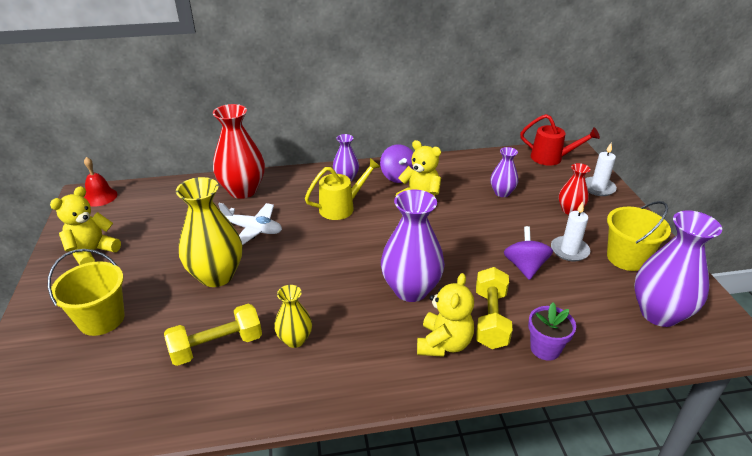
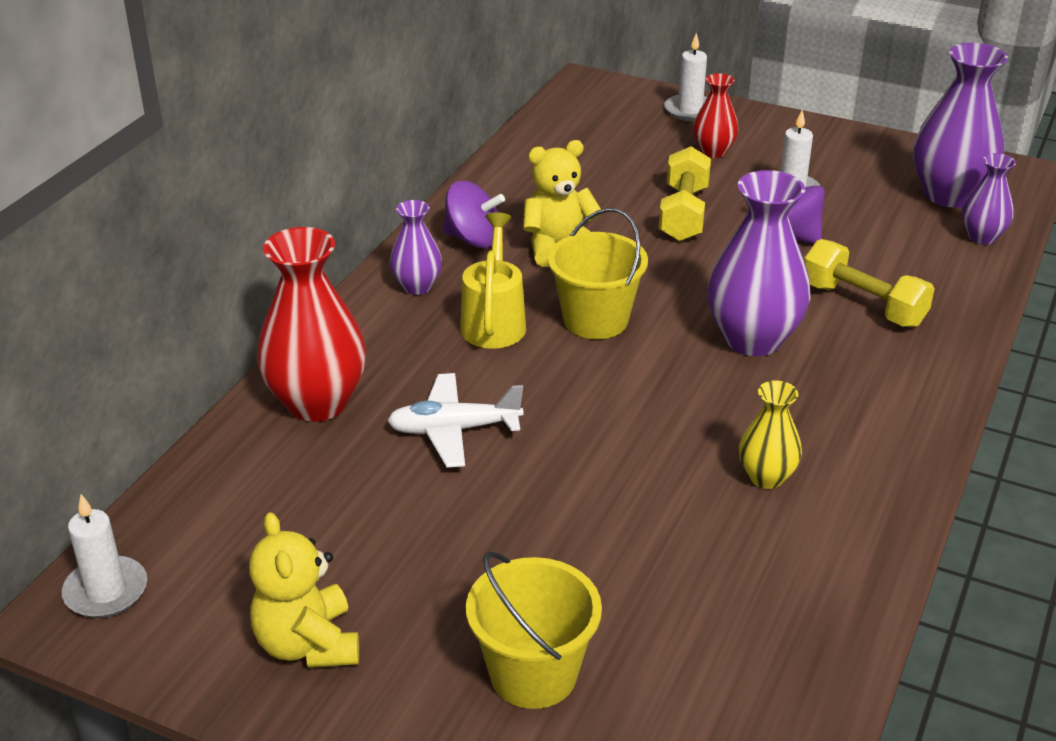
camera: 55 degrees left, 0 degrees up
(100, 197) = (106, 591): red bell -> white candle
(216, 275) = (541, 507): yellow vase -> none
(217, 346) = (716, 557): yellow dumbbell -> yellow dumbbell (683, 214)
(253, 230) = (453, 430): white plane -> white plane turned 150 degrees counterclockwise
(444, 343) = (877, 358): yellow teddy bear -> none
(502, 193) = (619, 178): purple vase -> purple vase (982, 237)
(545, 349) = (943, 292): purple flower pot -> none
(551, 158) = (584, 106): red watering can -> none
(626, 258) = (842, 164): yellow bucket -> yellow bucket (595, 320)

